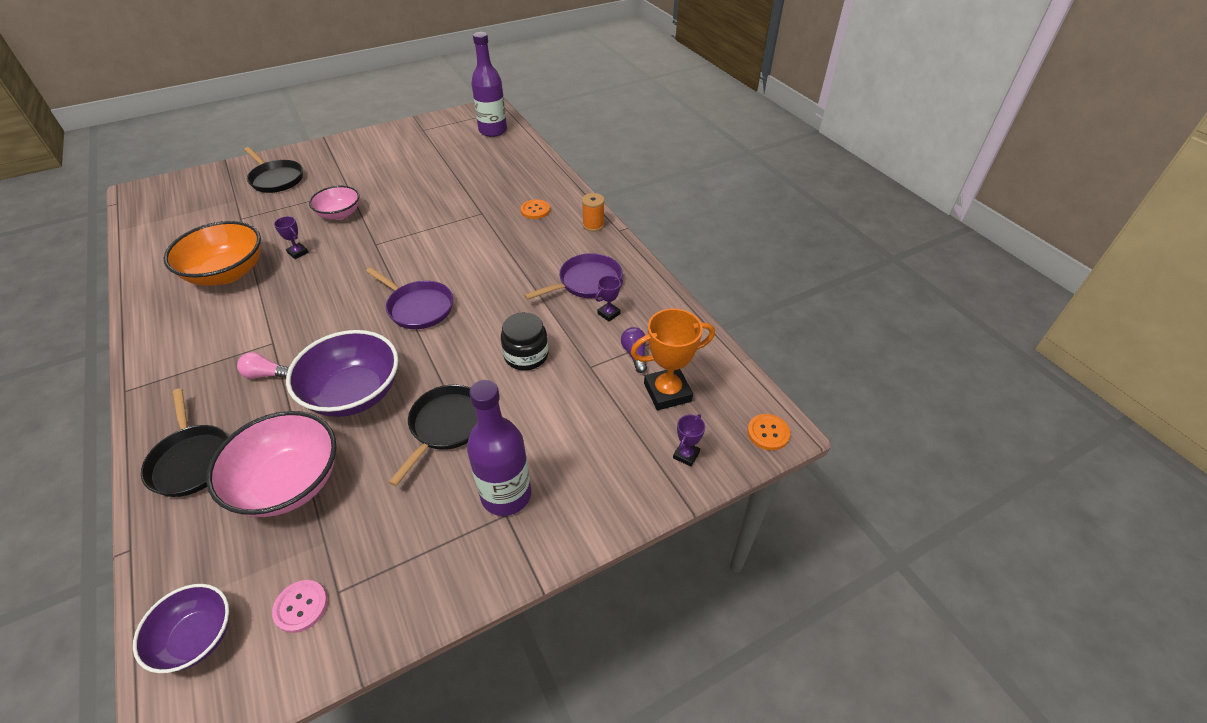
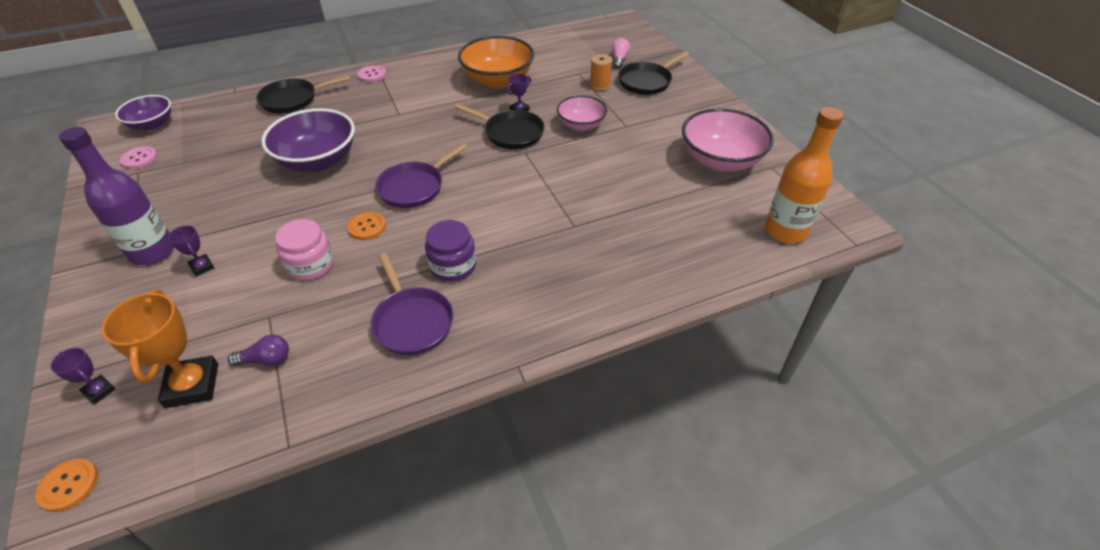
camera: 95 degrees right, 0 degrees up
(158, 387) = (372, 75): none -> pink button
(266, 374) = (362, 116): pink light bulb -> pink light bulb (619, 59)
(289, 483) = (245, 141): pink bowl -> pink bowl (720, 160)
(446, 426) = (250, 214): black pan -> black pan (511, 133)
(493, 131) = (785, 231): purple bottle -> orange bottle
(526, 269) = (453, 266): none -> purple jar
(526, 355) = (310, 265): black jar -> pink jar
(535, 210) = (576, 275): orange button -> orange button (367, 227)
(593, 225) = (534, 336): orange spool -> orange spool (600, 85)
(609, 313) = (346, 340): purple trophy -> purple trophy (202, 267)

